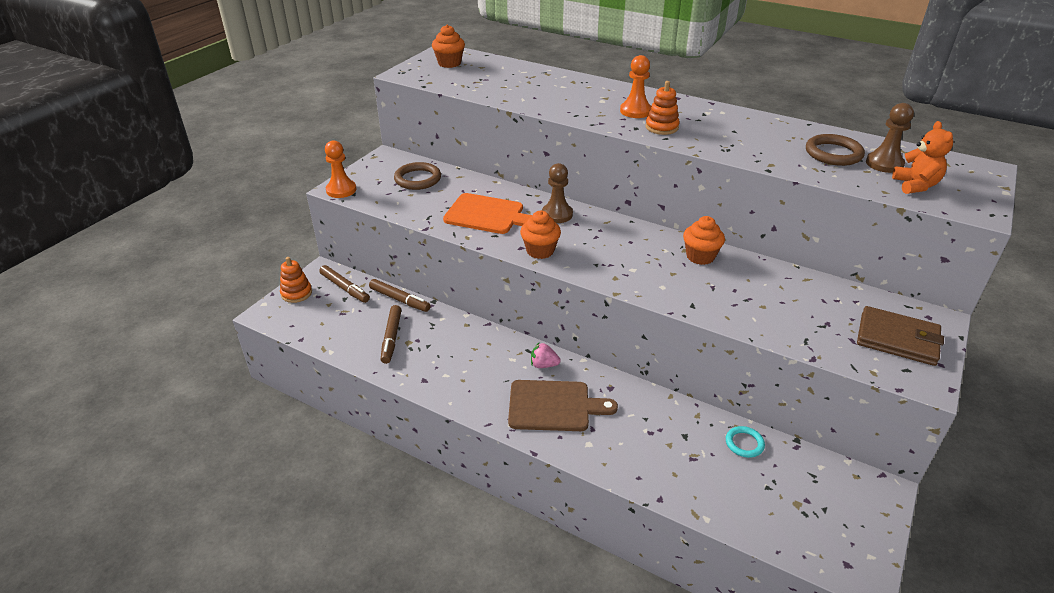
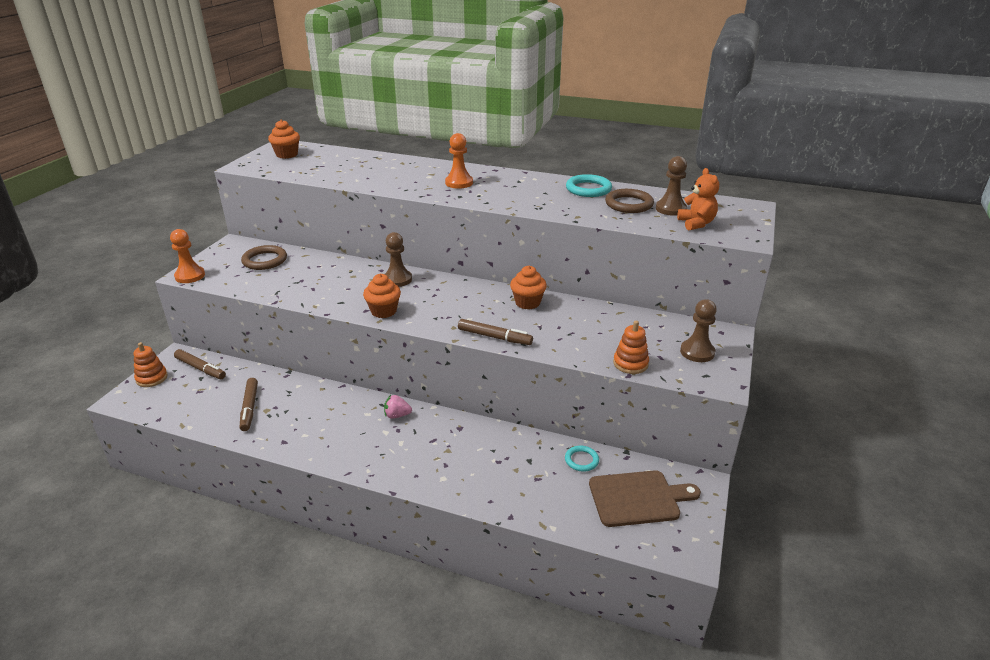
camera: 10 degrees left, 5 degrees down
(399, 300) = (256, 373): brown marker -> brown marker (494, 337)
(487, 215) = (333, 285): orange cutting board -> none
(553, 406) = (408, 449): brown cutting board -> brown cutting board (638, 498)
(661, 127) = (482, 194): orange stacking toy -> orange stacking toy (630, 363)
(785, 130) = (588, 189): none -> turquoise ring
(897, 339) = (697, 352): brown wallet -> brown pawn

